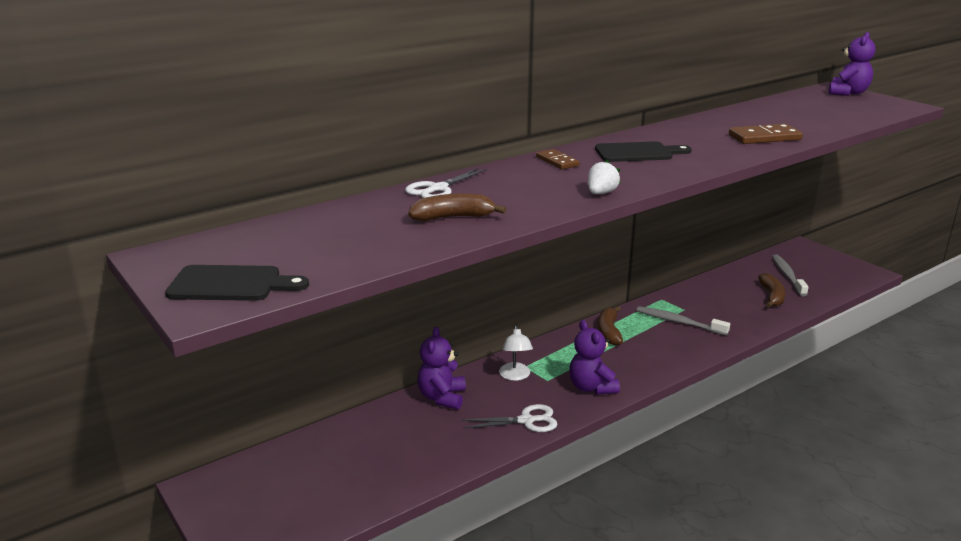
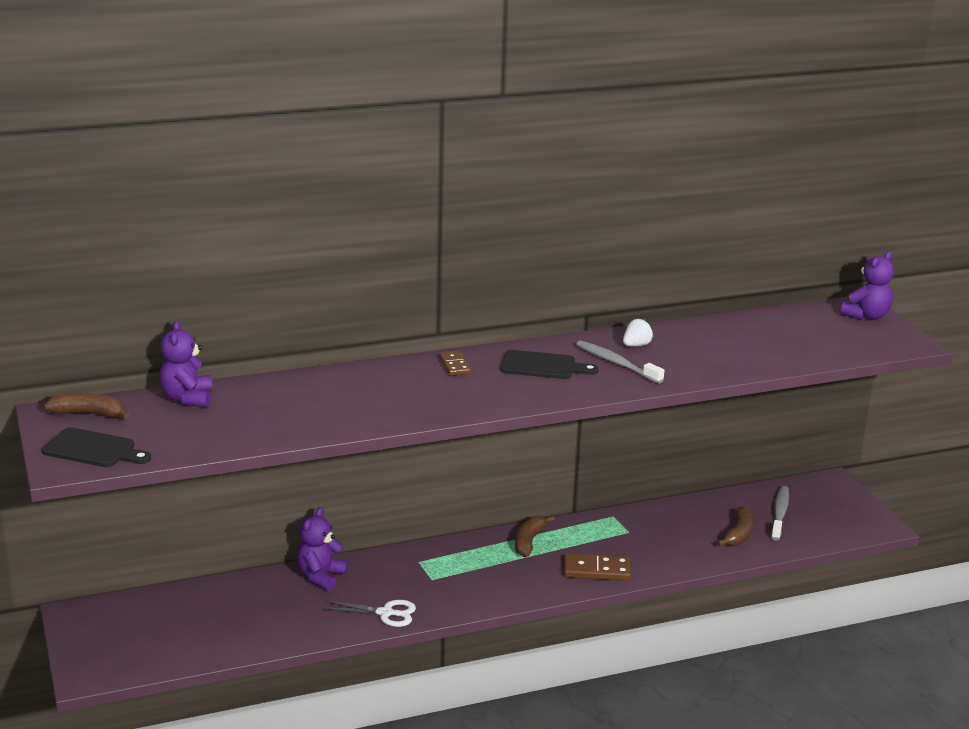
camera: 15 degrees right, 0 degrees up
(438, 189) = (319, 381): white scissors -> none
(453, 217) = (308, 414): brown banana -> brown banana (88, 414)
(515, 376) = (403, 569): white lamp -> none
(591, 387) = (469, 594): purple teddy bear -> purple teddy bear (187, 398)
(601, 193) = (461, 409): white strawberry -> white strawberry (636, 345)
(679, 322) = (611, 545): grey toothbrush -> grey toothbrush (616, 363)
(764, 137) = (694, 366): brown domino -> brown domino (597, 570)

